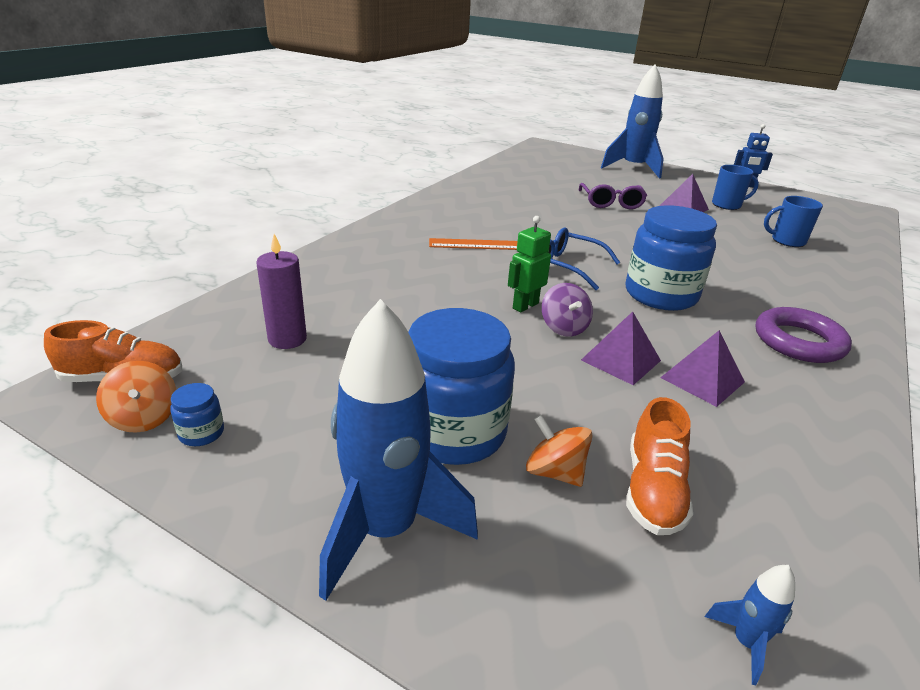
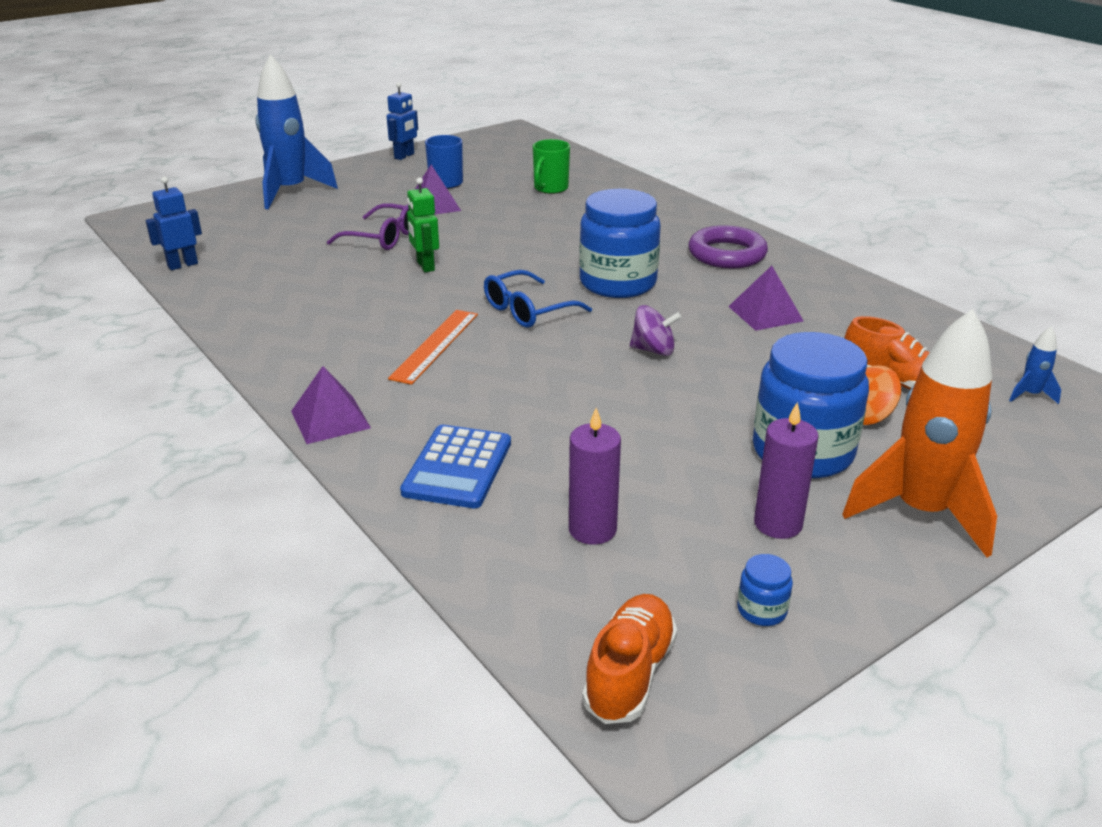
camera: 65 degrees left, 0 degrees up
(144, 418) = (720, 655): orange spinning top -> none
(327, 429) = (778, 524): none -> purple candle
(340, 279) = (458, 467): none -> blue calculator
(386, 530) = (921, 512): blue rocket -> orange rocket
(506, 165) = (182, 265): none -> blue robot
(525, 305) = (599, 359): green robot -> green robot (425, 266)
(620, 360) = (722, 339): purple pyramid -> purple pyramid (330, 419)
(787, 241) = (550, 188): blue mug -> green mug

